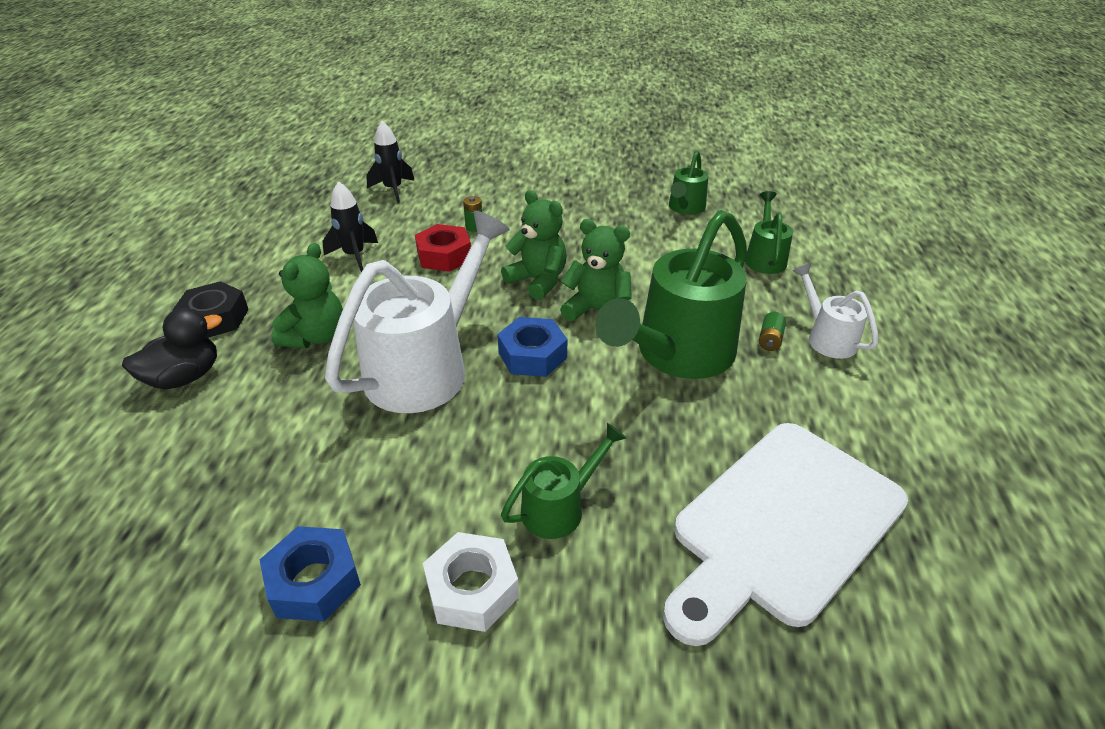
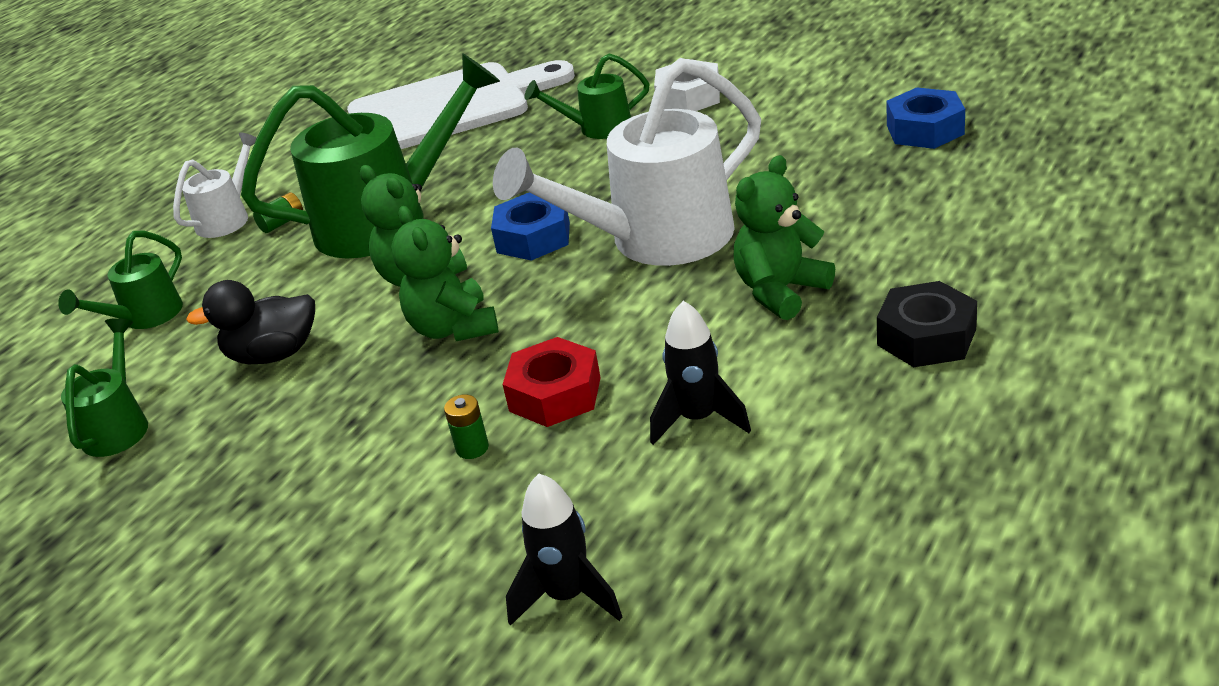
camera: 150 degrees left, 5 degrees down
(184, 377) = (949, 263): black duck -> black duck (274, 354)
(314, 581) = (803, 108): blue nut -> blue nut (925, 130)
(685, 208) = (119, 425): green watering can -> green watering can turned 45 degrees counterclockwise
(827, 337) = (228, 218): white watering can -> white watering can turned 150 degrees counterclockwise

